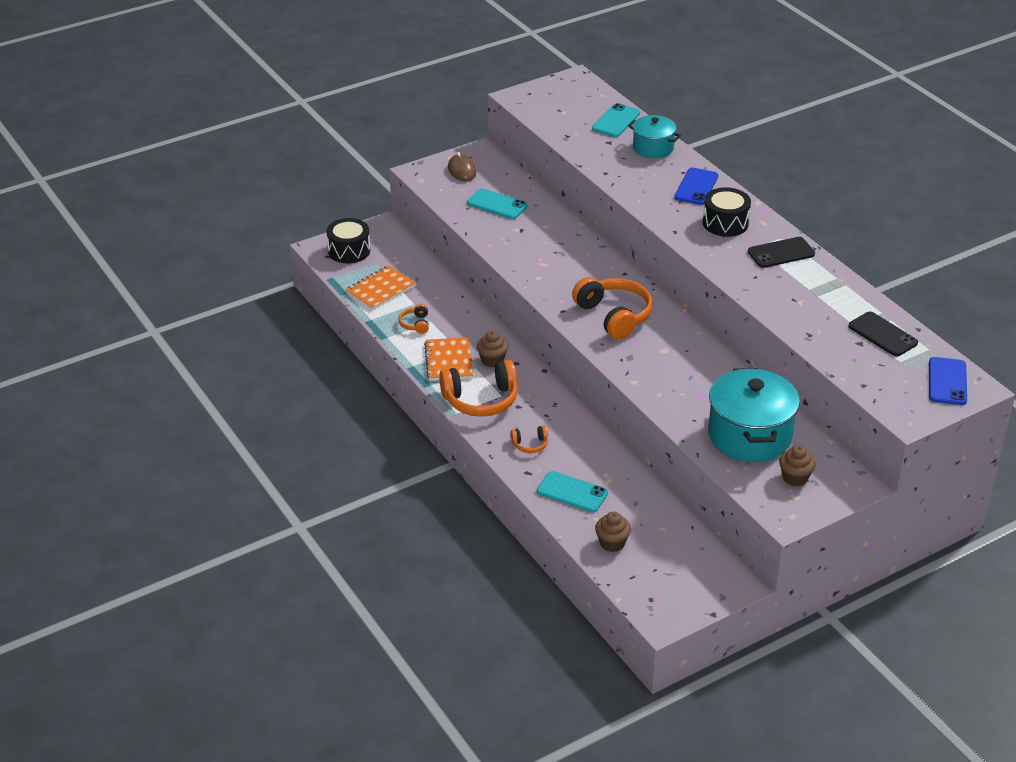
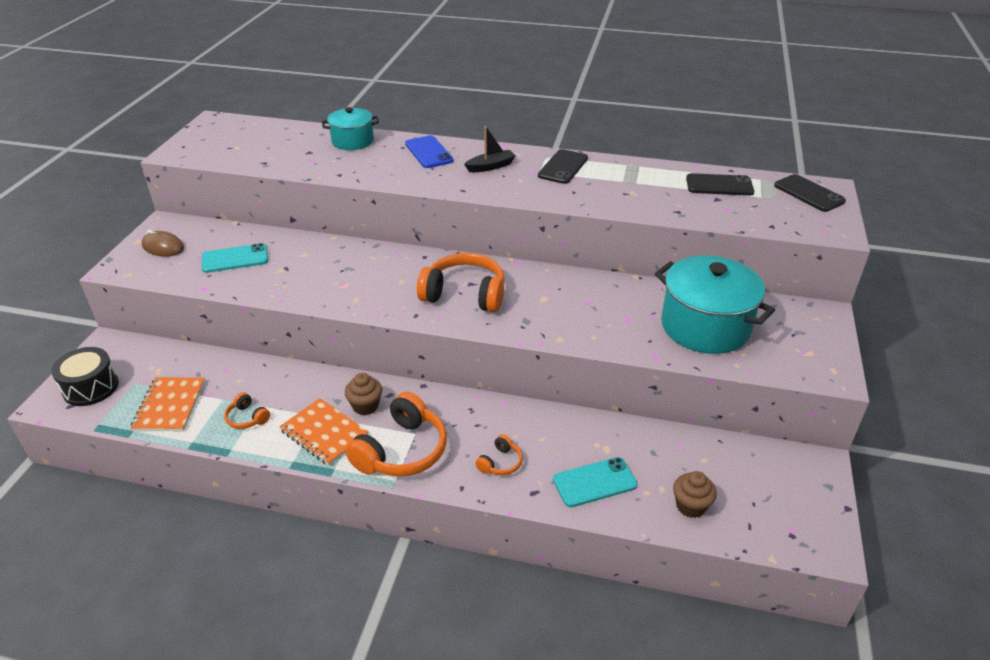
camera: 45 degrees left, 0 degrees up
(616, 121) = (293, 136): turquoise phone -> none
(725, 223) = (491, 166): black drum -> black boat
(795, 478) = (784, 338): brown cupcake -> none
(947, 381) = (809, 193): blue phone -> black phone

